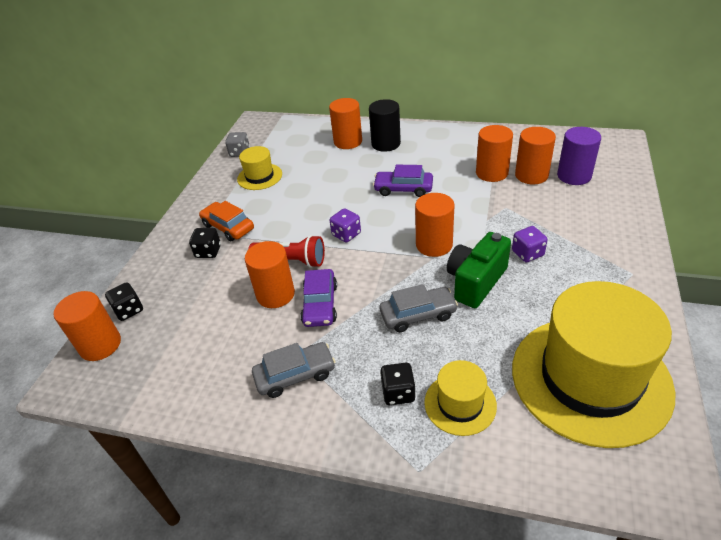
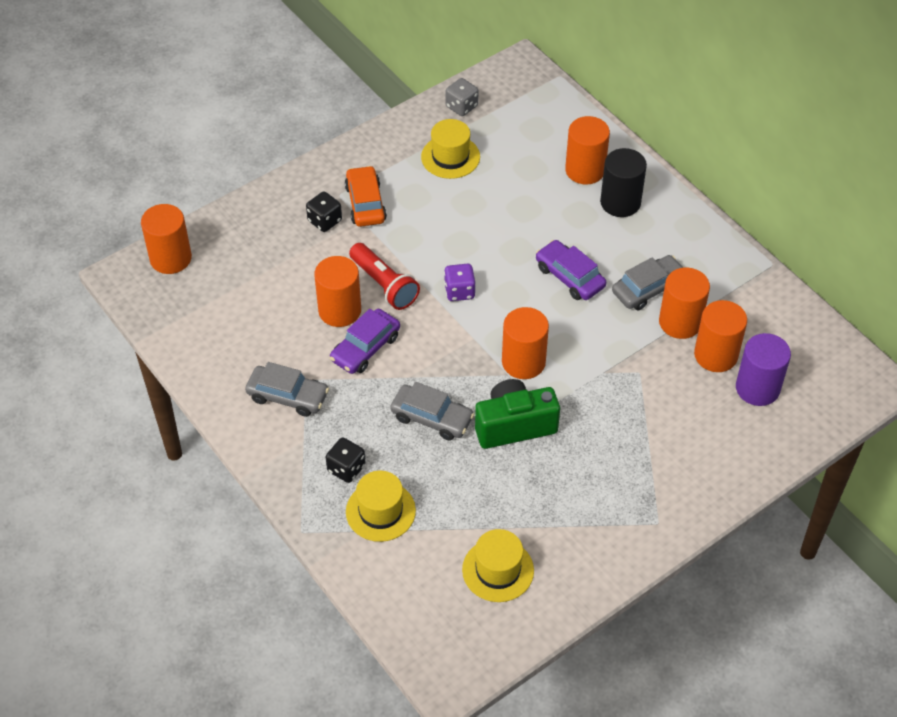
camera: 35 degrees right, 10 degrees up
(129, 310) = (214, 239): black dice -> none
(453, 169) = (648, 289): none -> grey car
(527, 253) = (594, 434): purple dice -> none
(590, 378) = (498, 570): yellow hat -> yellow hat, size x0.46

